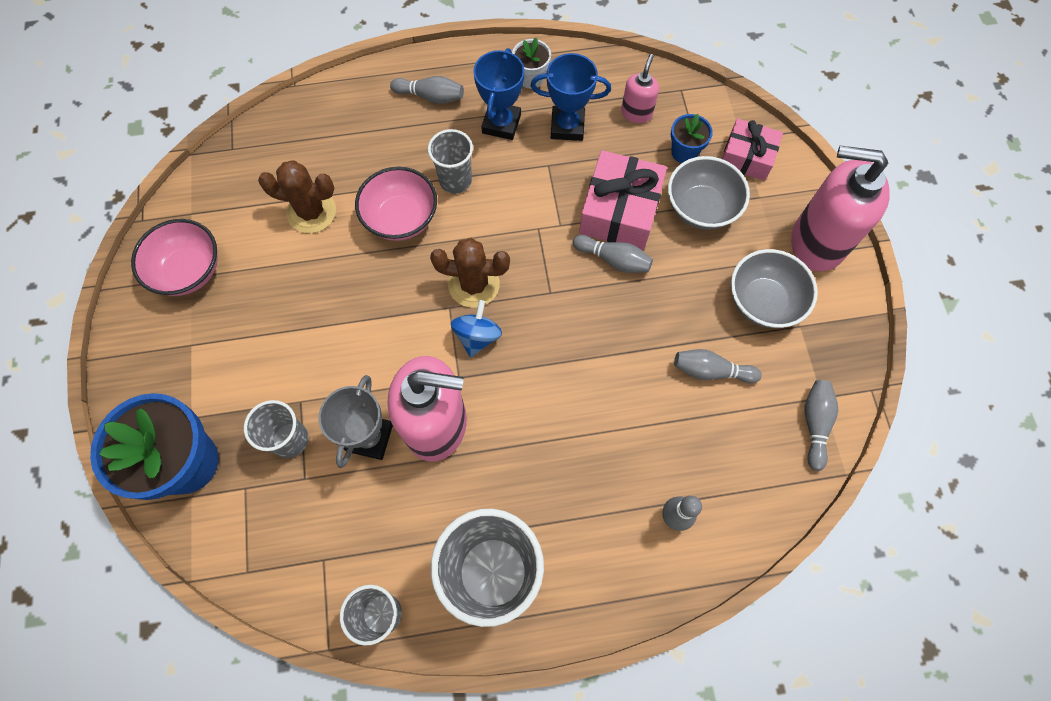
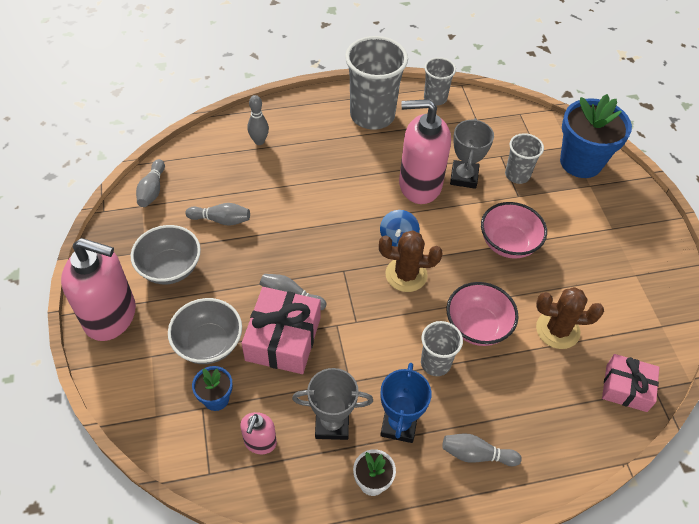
camera: 175 degrees right, 15 degrees down
(189, 271) = (639, 279): pink bowl -> pink bowl (508, 243)
(567, 126) = (332, 424): blue trophy -> grey trophy
(747, 157) = (154, 396): pink gift -> pink gift (626, 388)

